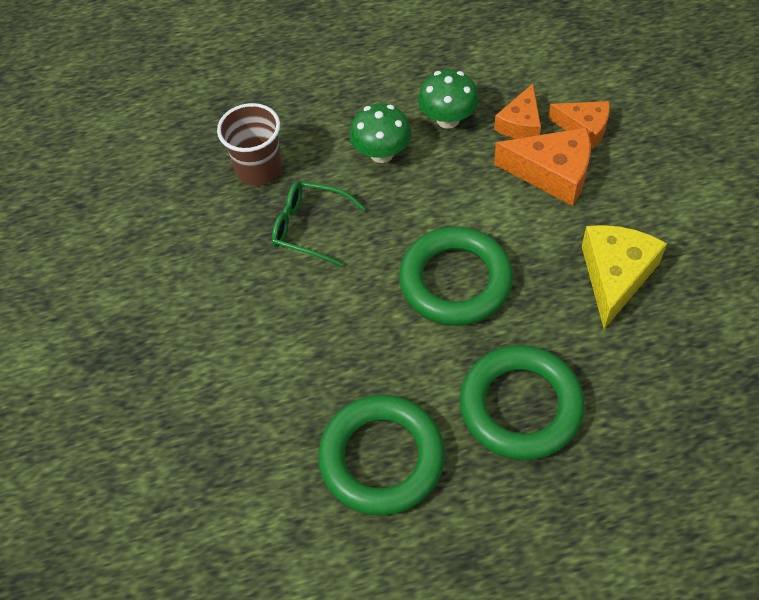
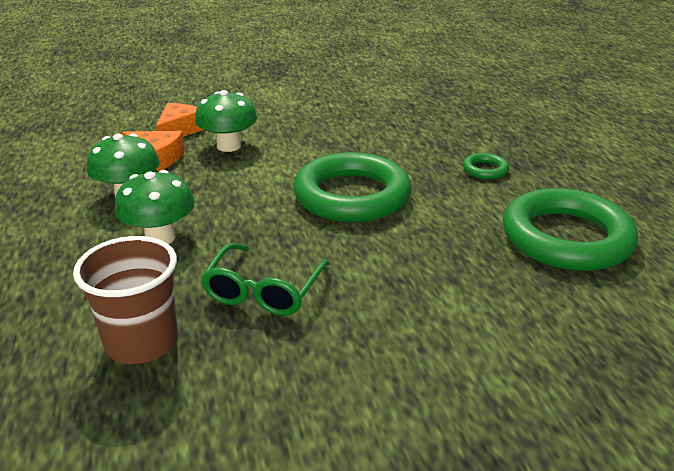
camera: 95 degrees left, 25 degrees down
(520, 406) = (485, 170): green ring -> green ring, size x0.42
(552, 173) = (228, 146): orange cheese -> green mushroom
(615, 276) = (349, 127): yellow cheese -> none

